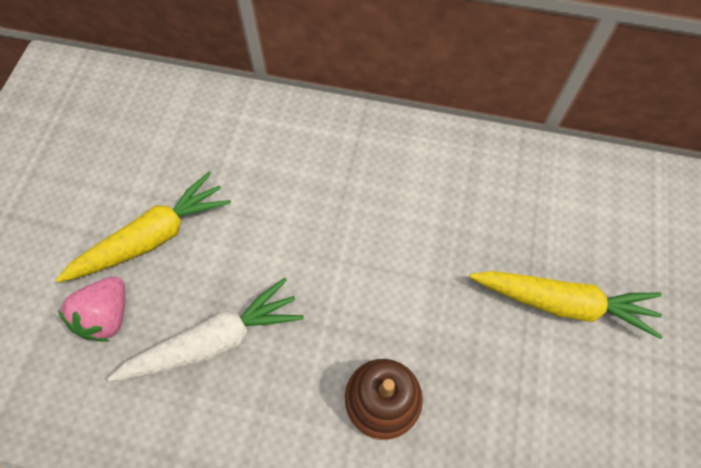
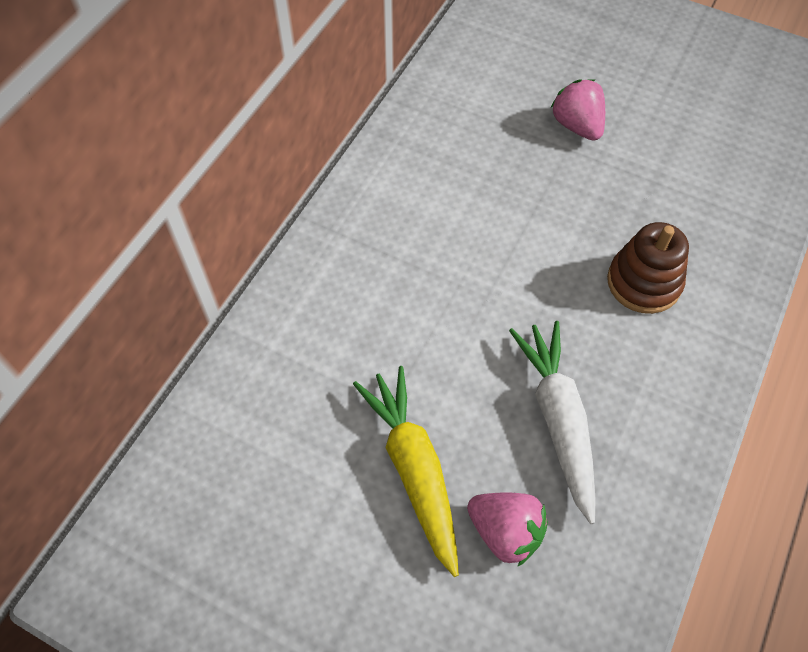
camera: 75 degrees left, 5 degrees down
(562, 303) = (577, 126): yellow carrot -> pink strawberry

